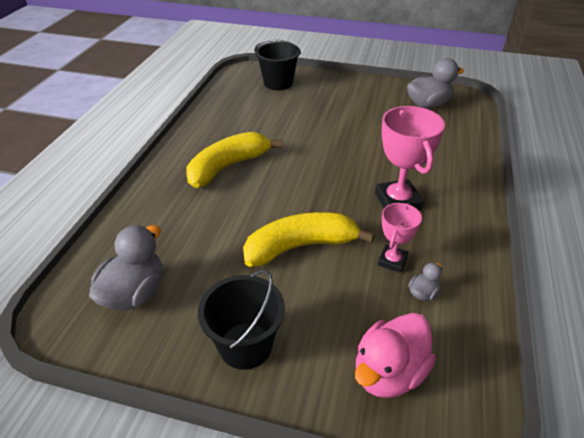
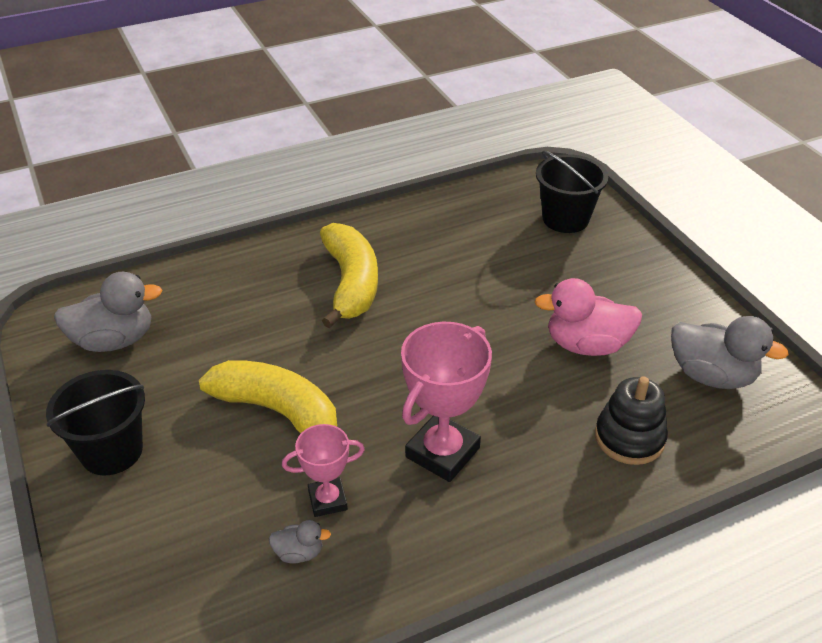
camera: 50 degrees right, 0 degrees up
(228, 167) = (350, 283): yellow banana -> yellow banana turned 75 degrees clockwise
(389, 372) = (159, 577): pink duck -> pink duck (586, 345)
(444, 143) = (629, 438): none -> black stacking toy

